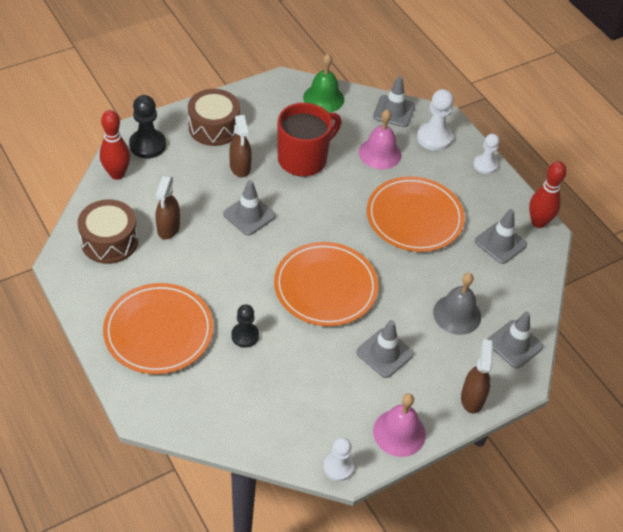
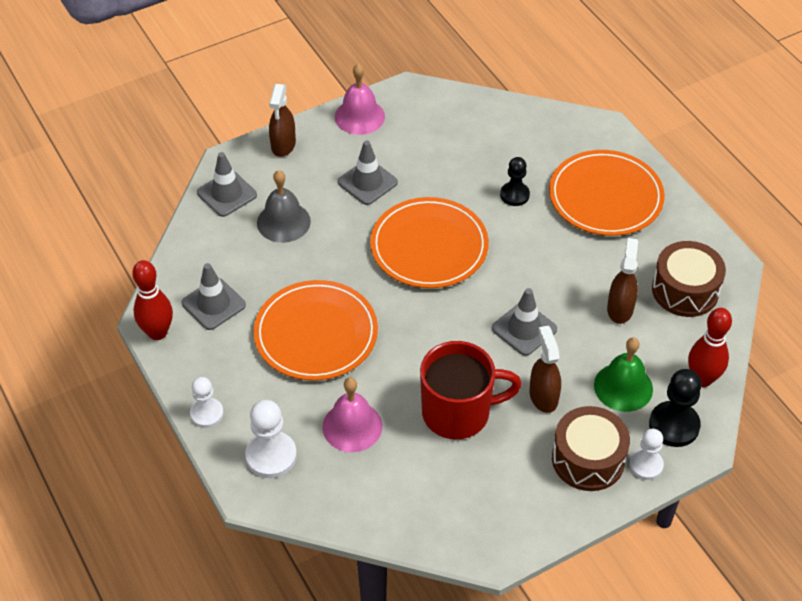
camera: 175 degrees left, 0 degrees up
(303, 159) = (458, 412): red mug -> red mug turned 150 degrees counterclockwise
(323, 98) = (431, 521): green bell -> green bell (623, 387)
(338, 467) = (418, 90): white pawn -> white pawn (645, 465)
(394, 111) = (325, 501): grey traffic cone -> none

